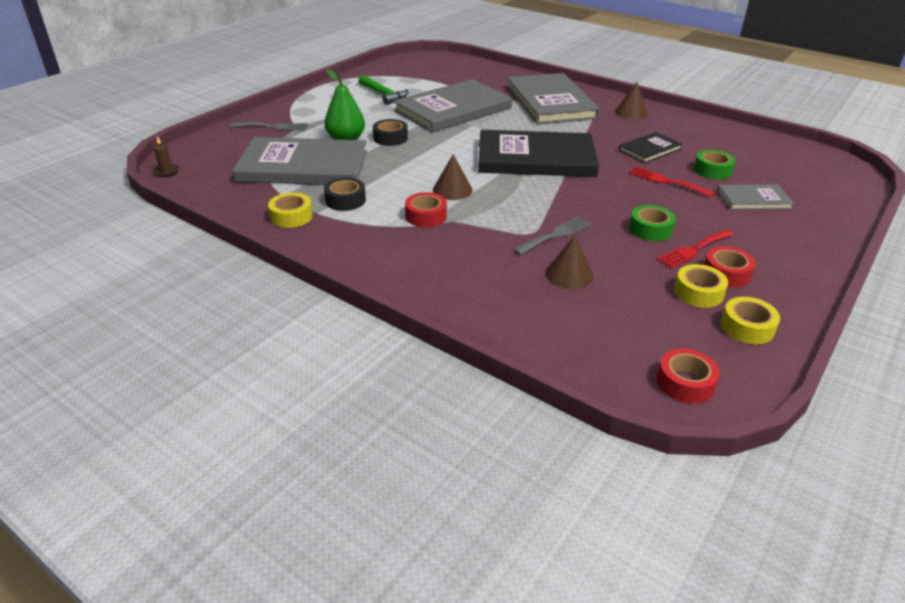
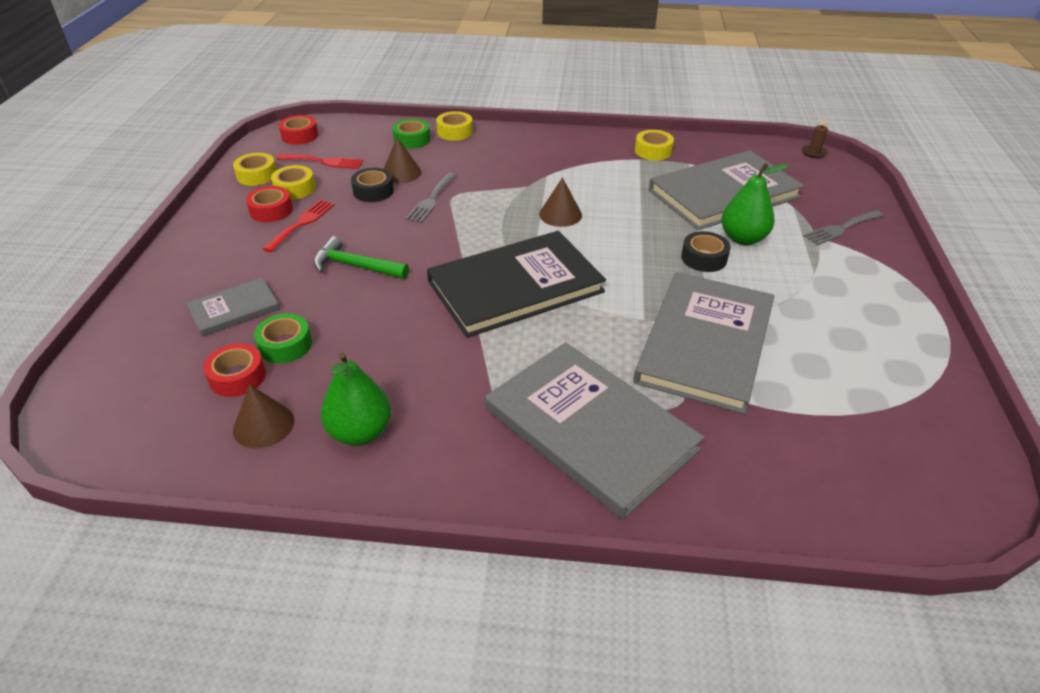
camera: 150 degrees right, 5 degrees up
(345, 200) = (635, 175): black tape -> black tape (373, 191)
(384, 95) = (836, 339): green hammer -> green hammer (355, 266)
(426, 216) = (553, 183): red tape -> red tape (237, 377)
(467, 313) = (455, 132): none -> yellow tape
(631, 113) = (441, 454): brown cone -> brown cone (263, 425)
(649, 149) = (380, 358): black book -> none
(650, 229) = (347, 232): green tape -> green tape (412, 139)
(666, 181) = (343, 303): red fork -> red fork (324, 162)
(671, 128) = (360, 432): none -> green pear

